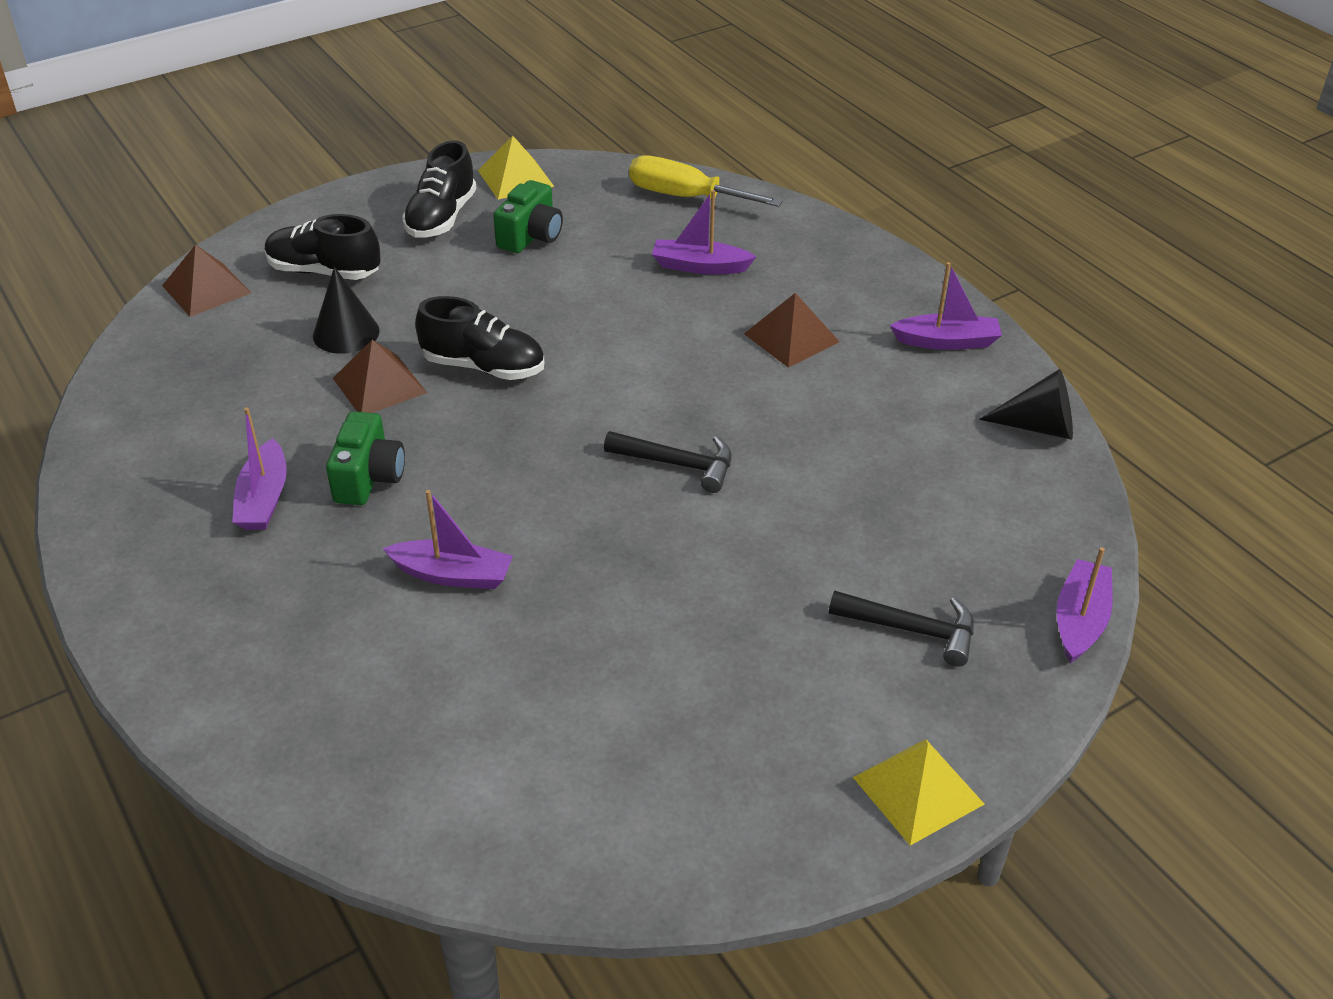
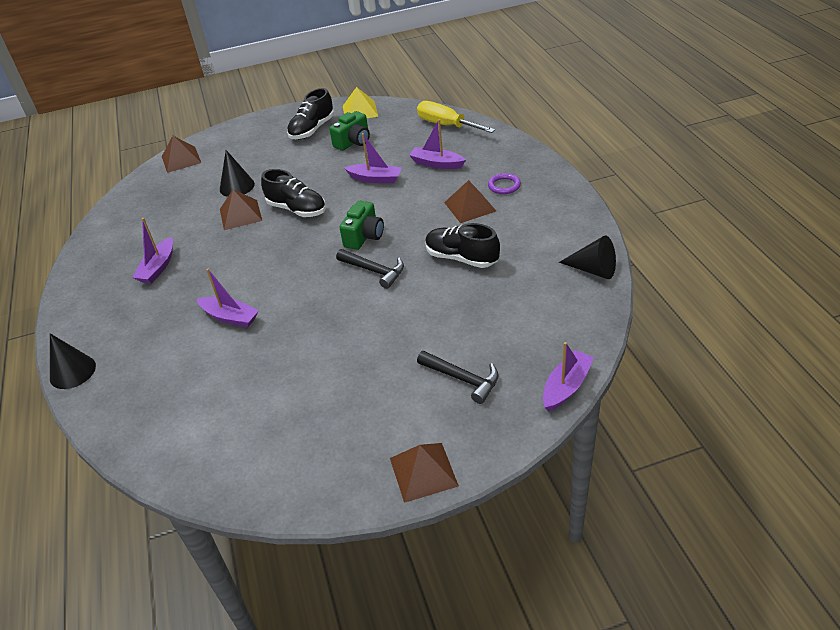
camera: 20 degrees right, 0 degrees up
(188, 713) = (72, 371): none -> black cone
(324, 271) = (241, 154): black shoe -> black shoe (461, 258)
(369, 478) = (213, 262): green camera -> green camera (364, 236)
(833, 297) = (504, 186): none -> purple ring
(918, 790) = (423, 471): yellow pyramid -> brown pyramid
(947, 341) = (560, 216): purple boat -> purple boat (375, 179)

